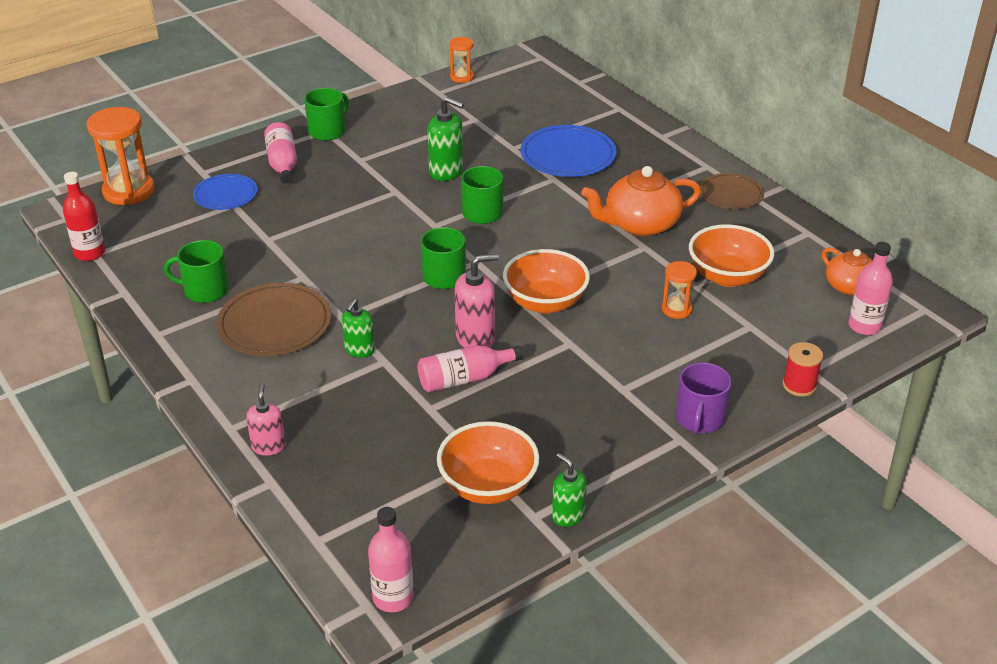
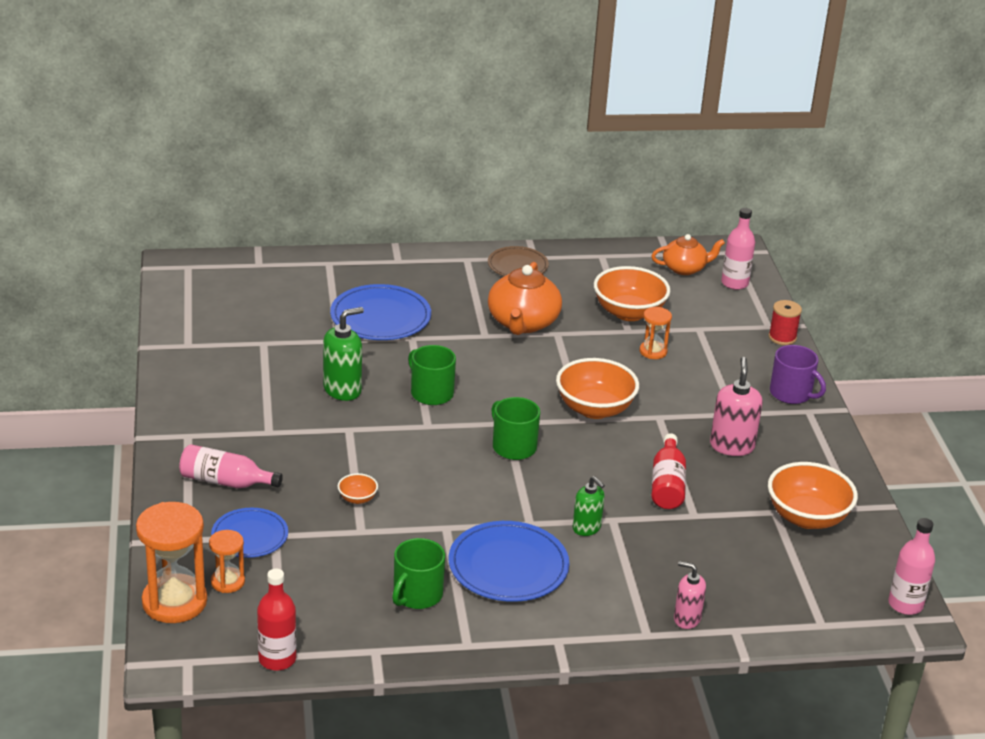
camera: 65 degrees left, 5 degrees down
(275, 323) = (508, 566): brown plate -> blue plate
(308, 224) = (357, 498): none -> orange bowl
(328, 131) = (190, 434): green mug -> none
(462, 77) = (173, 322): orange hourglass -> orange hourglass (227, 582)
(464, 378) = (667, 484): pink bottle -> red bottle
(475, 338) = (616, 460): pink soap dispenser -> pink soap dispenser (732, 446)
(568, 515) = (861, 491): green soap dispenser -> none

